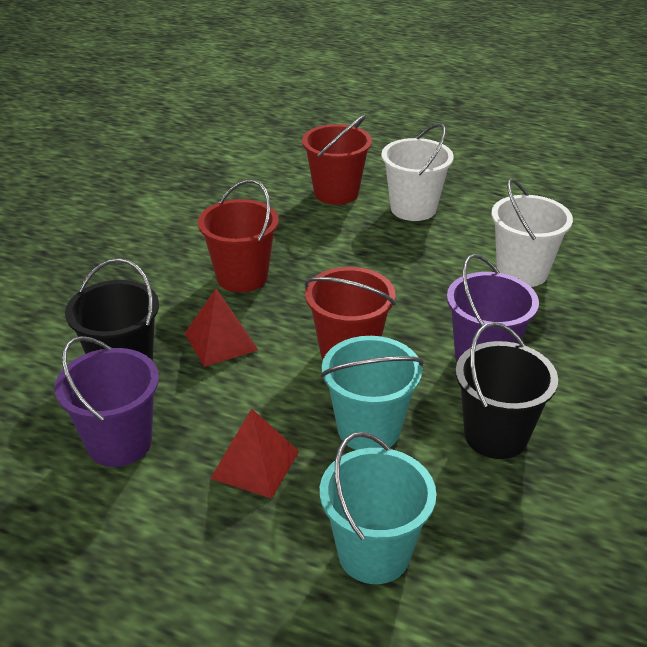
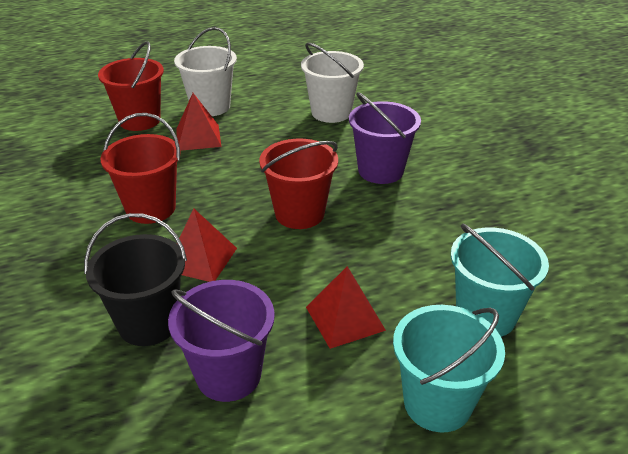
camera: 45 degrees left, 0 degrees up
(362, 233) = (198, 137): none -> red pyramid
(369, 429) = (379, 250): turquoise bucket -> turquoise bucket (437, 403)
(496, 435) = (448, 208): black bucket -> none

